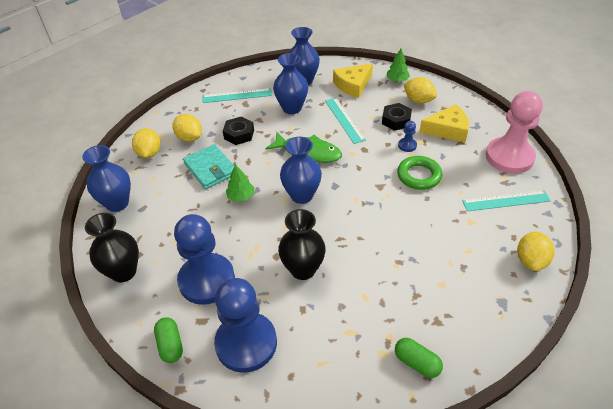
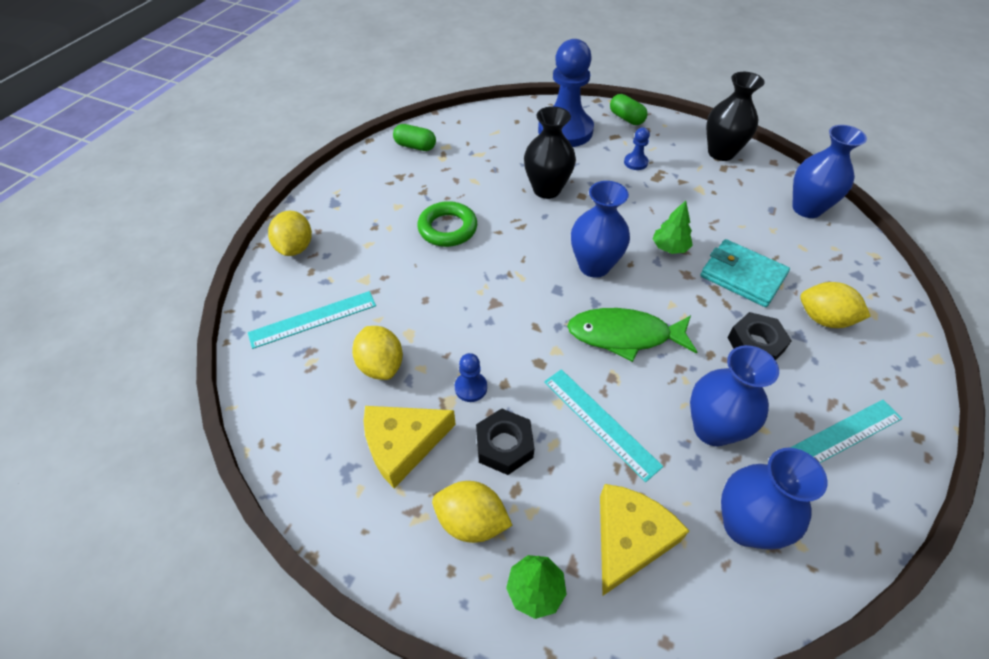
camera: 160 degrees right, 5 degrees up
(149, 153) = (850, 279): yellow lemon -> yellow lemon (381, 365)
(207, 280) = (635, 162): blue pawn -> blue pawn, size x0.41
(419, 176) = (441, 332): green ring -> green ring (447, 228)
(509, 157) = (294, 404): pink pawn -> none

